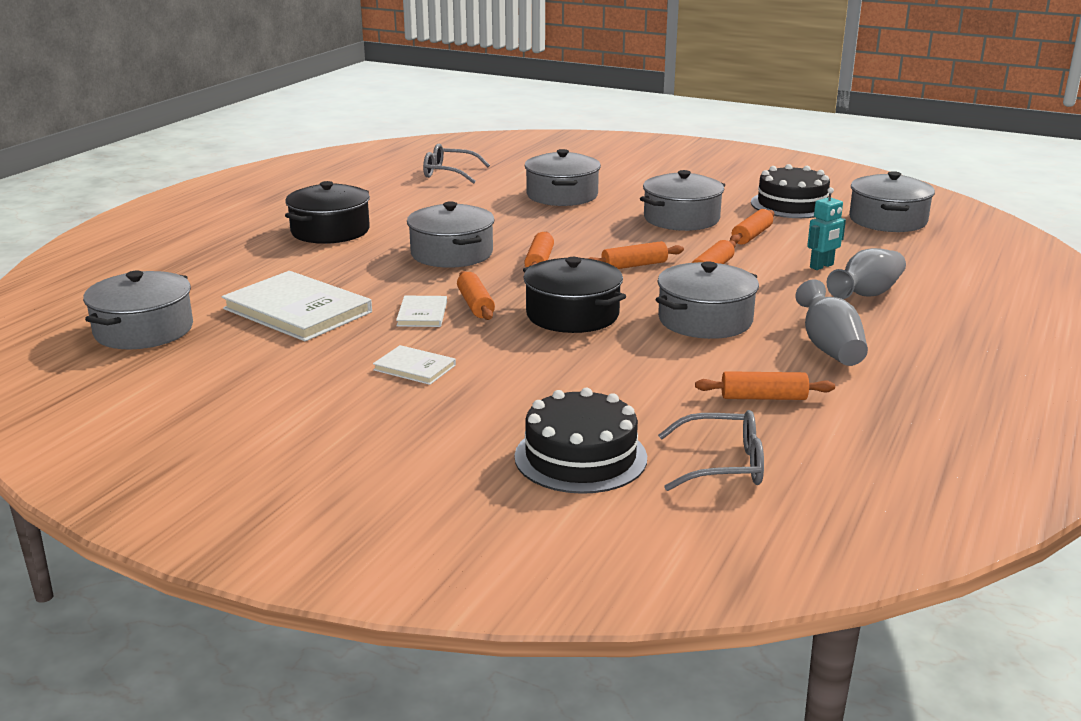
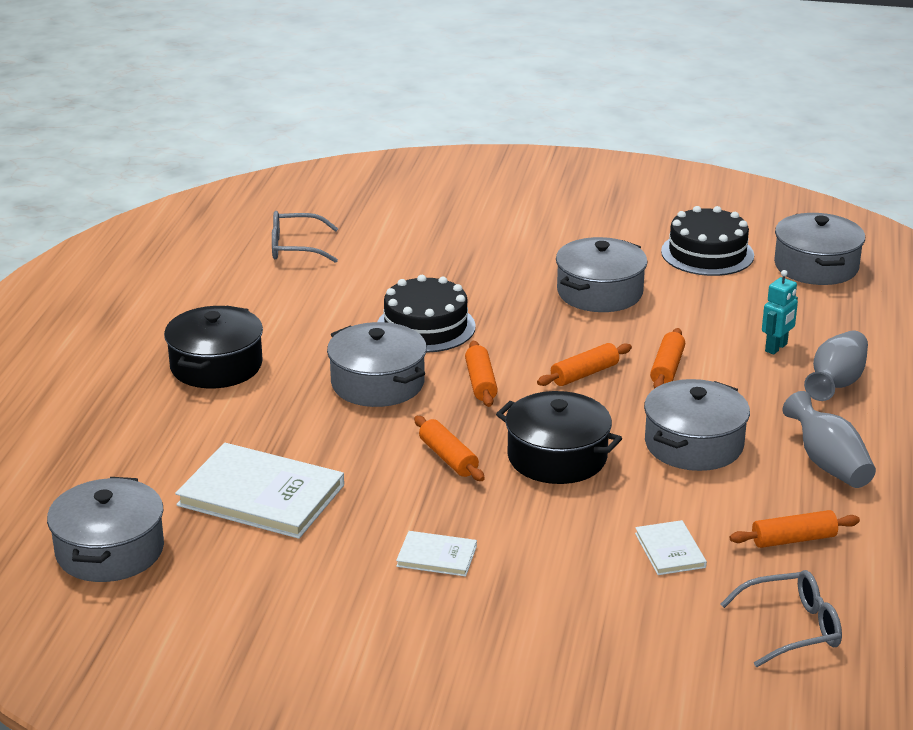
camera: 15 degrees left, 5 degrees up
(422, 314) = (399, 479): white book -> white book (670, 550)
(562, 195) = (448, 270): grey pot -> none
(580, 457) = (660, 642): black cake -> black cake (425, 327)
(751, 235) = (686, 310): orange rolling pin -> none

